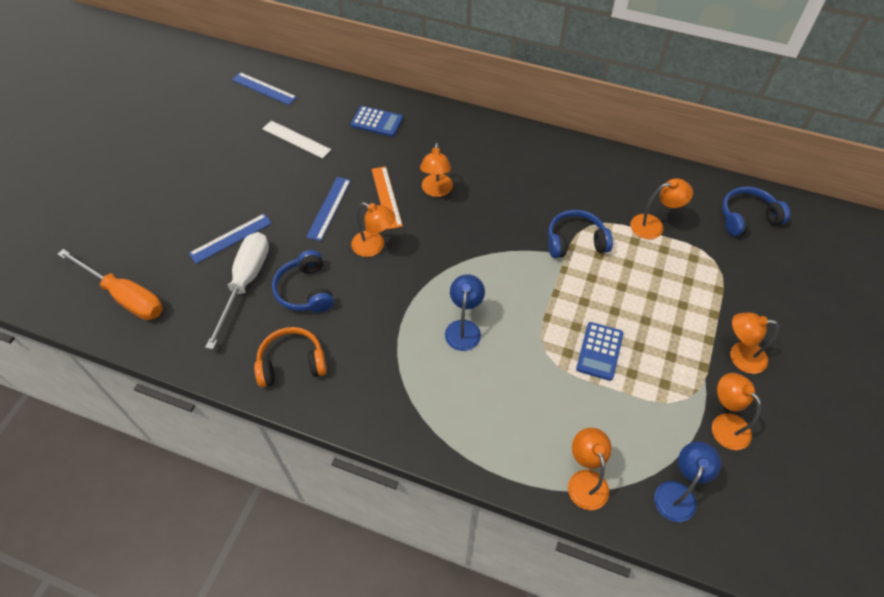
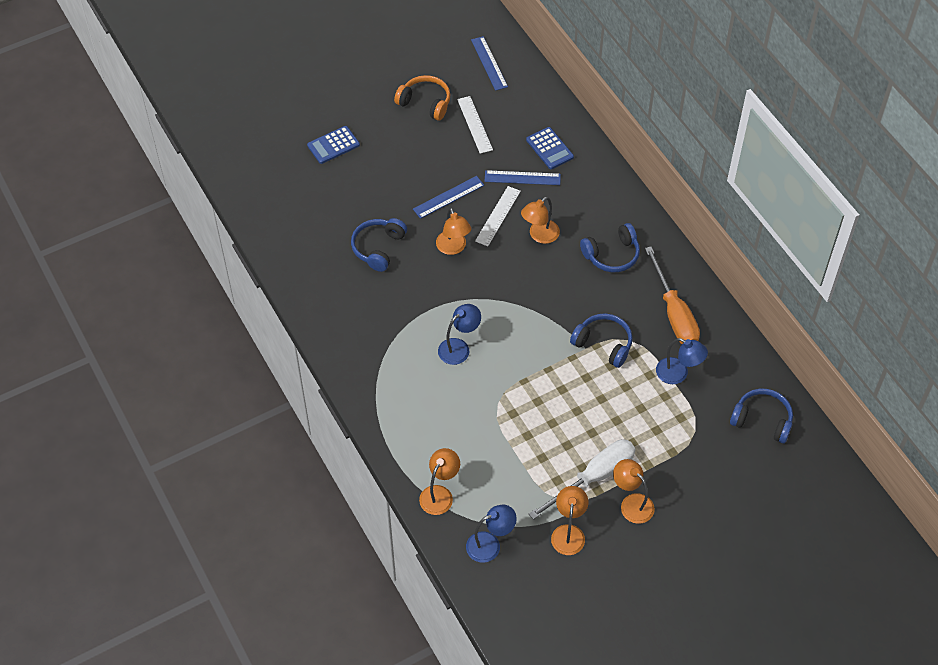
camera: 40 degrees right, 0 degrees up
(124, 296) = (261, 172): orange screwdriver -> orange screwdriver (674, 313)
(231, 238) = (361, 175): blue ruler -> blue ruler (522, 178)
(245, 283) = (344, 215): white screwdriver -> white screwdriver (593, 478)
(292, 363) = (327, 291): orange headphones -> orange headphones (425, 103)
(386, 197) = (498, 216): orange ruler -> white ruler
(507, 169) = (612, 255): none -> blue headphones
(599, 351) = (535, 428): blue calculator -> blue calculator (333, 145)
(653, 225) = (678, 374): orange lamp -> blue lamp

